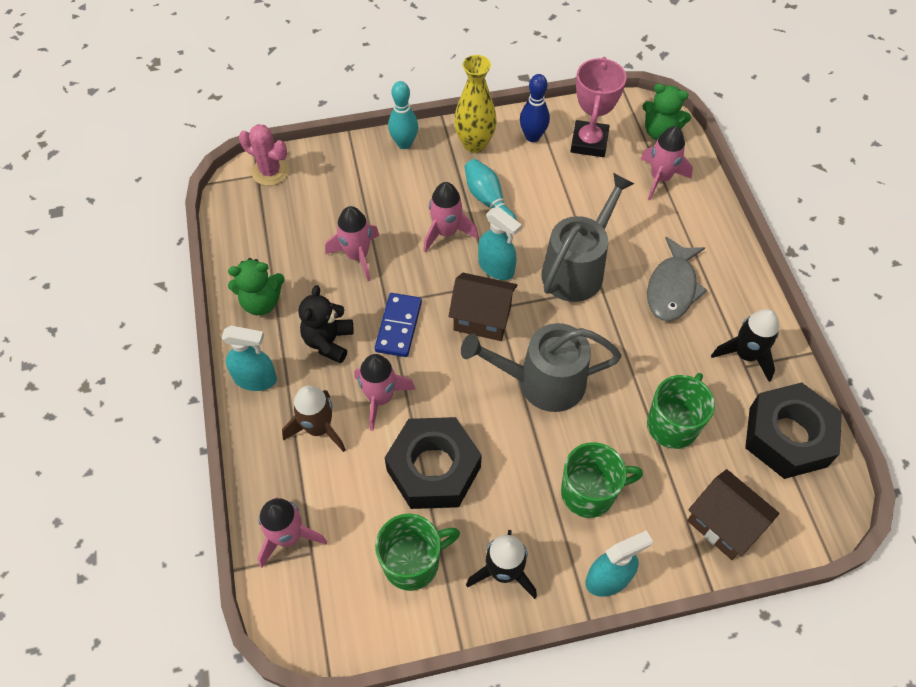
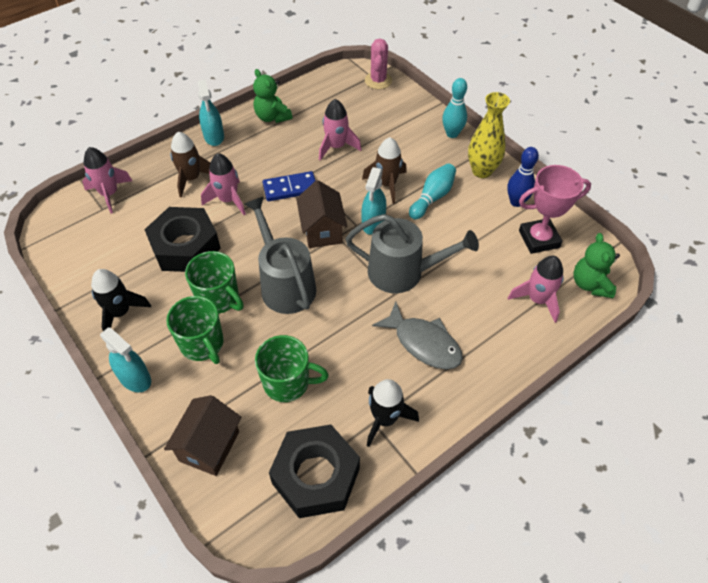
camera: 65 degrees right, 5 degrees down
(328, 341) = (259, 158): black teddy bear -> none
(413, 562) = (112, 261): green mug -> green mug (219, 298)
(446, 232) = (387, 184): pink rocket -> brown rocket
(672, 288) = (424, 343): grey fish -> grey fish turned 135 degrees counterclockwise

